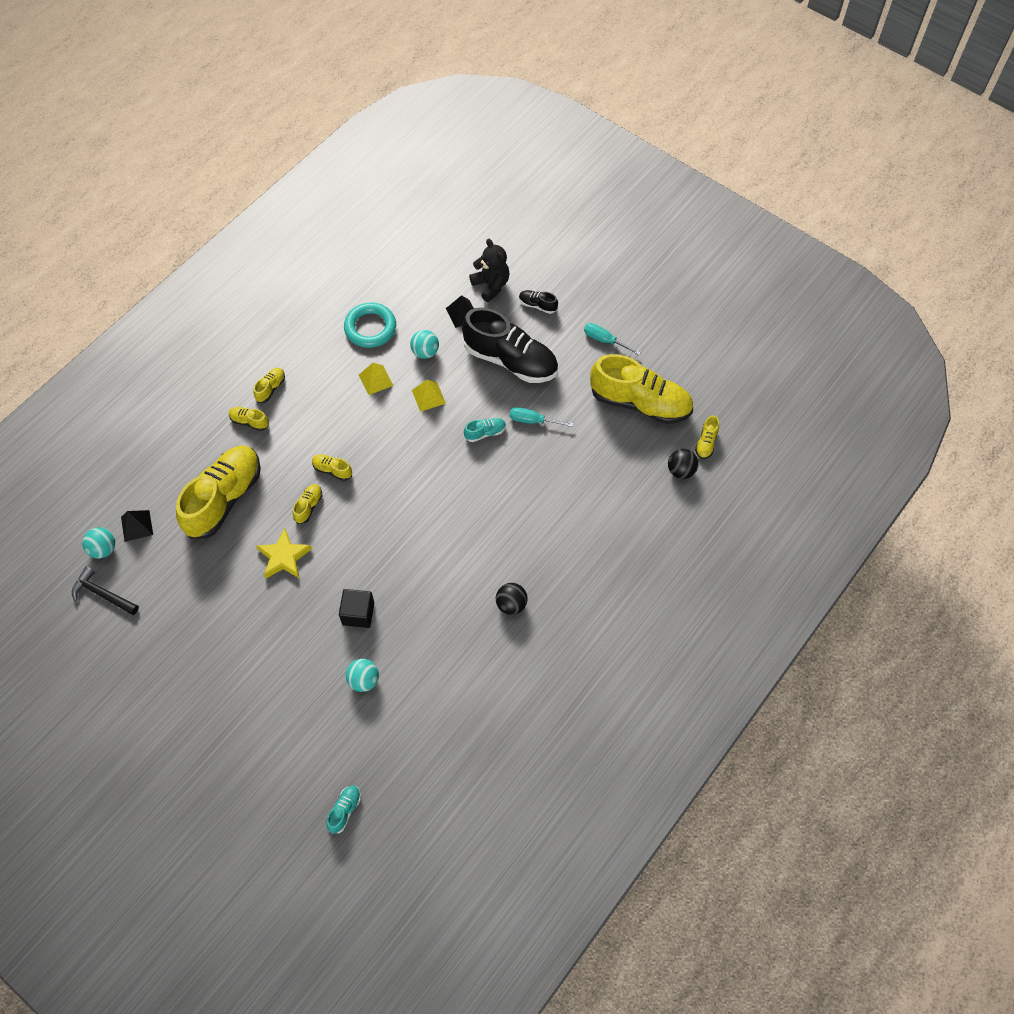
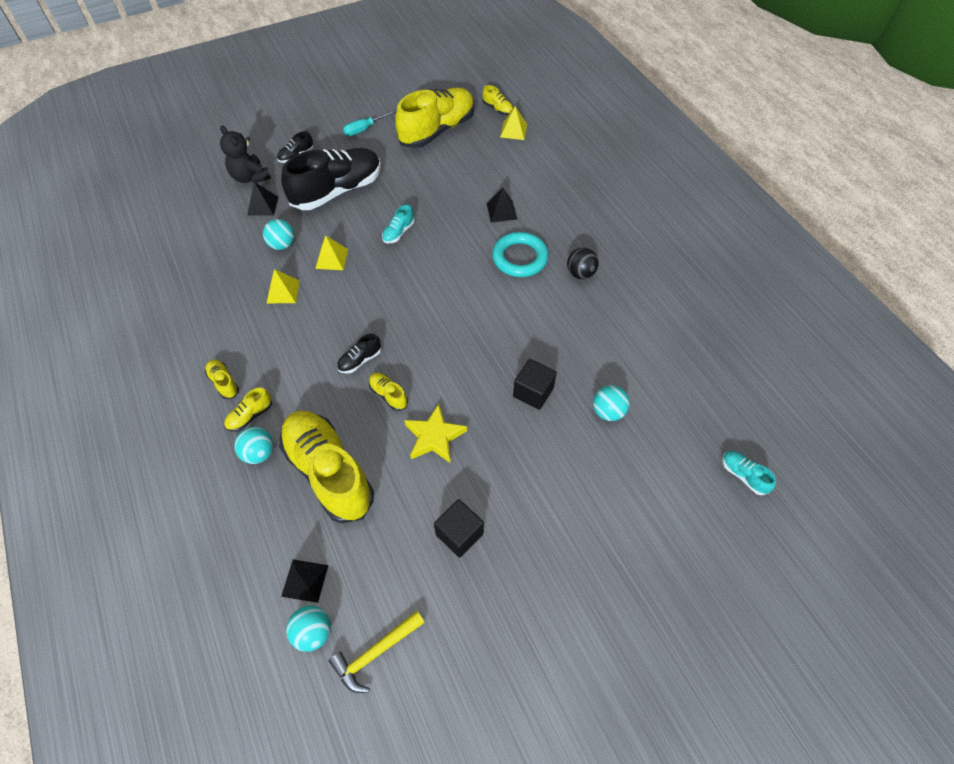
camera: 65 degrees left, 5 degrees down
(102, 594) = (375, 653): black hammer -> yellow hammer
(208, 610) = (459, 534): none -> black cube
(221, 445) = (259, 453): none -> turquoise ball
(332, 470) = (360, 360): yellow shoe -> black shoe
(370, 328) = (221, 276): turquoise ring -> turquoise ring (520, 258)
(485, 433) = (398, 232): turquoise shoe -> turquoise shoe turned 150 degrees counterclockwise
(491, 285) = (250, 177): black teddy bear -> black teddy bear turned 120 degrees counterclockwise
(533, 421) = (408, 198): turquoise screwdriver -> none
(557, 506) = (501, 211): none -> black pyramid
(681, 471) = (513, 130): black ball -> yellow pyramid

